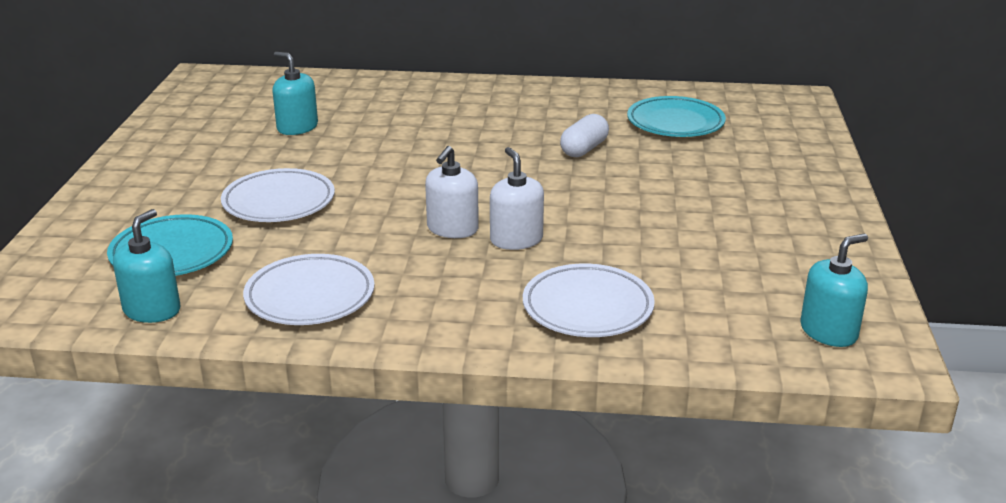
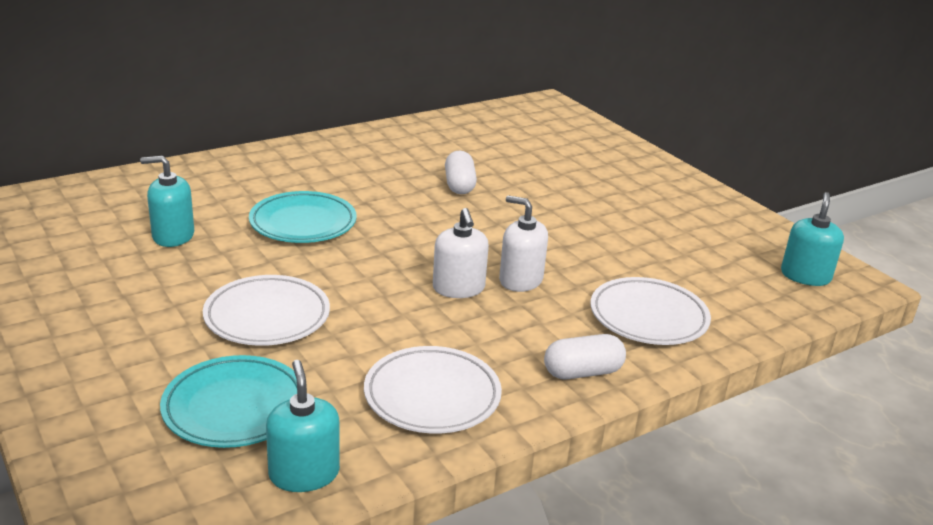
camera: 40 degrees left, 0 degrees up
(454, 326) = (582, 372): none -> white capsule
(675, 123) = (494, 144): turquoise plate -> turquoise plate (303, 223)

